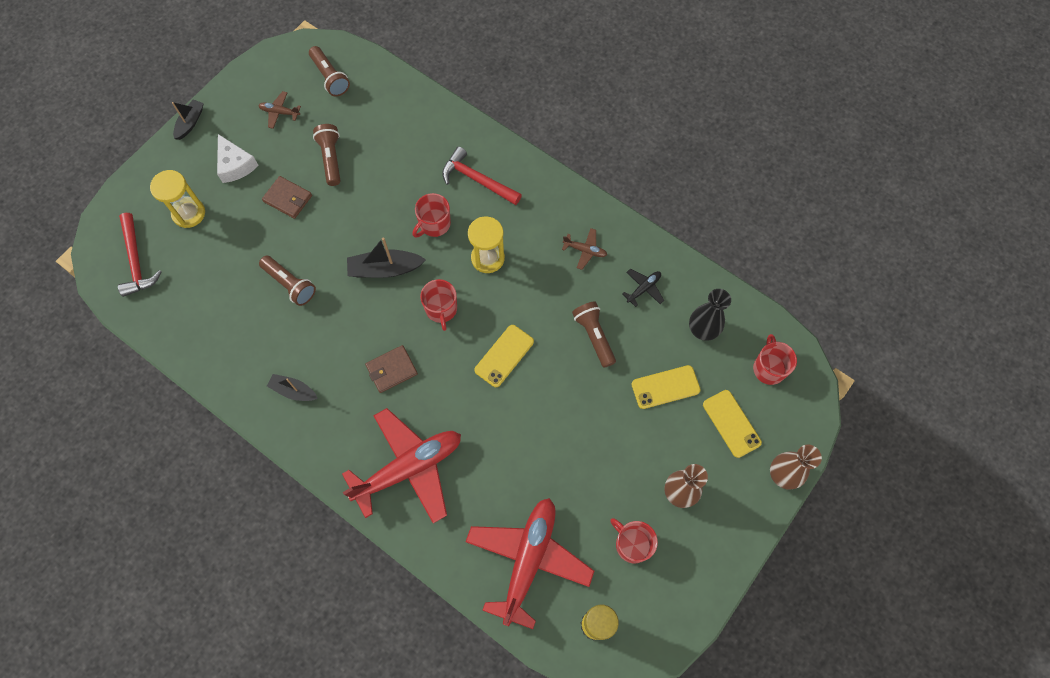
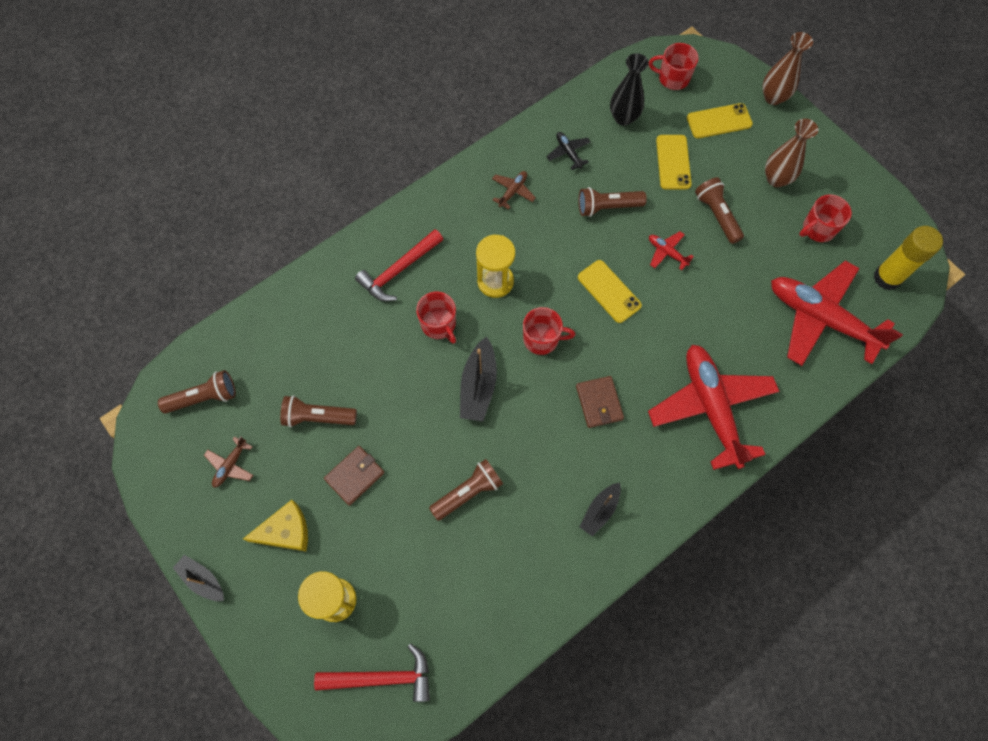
camera: 75 degrees left, 0 degrees up
(235, 165) = (286, 531): white cheese -> yellow cheese
(560, 400) = (667, 252): none -> red plane
(616, 440) = (717, 215): none -> brown flashlight

